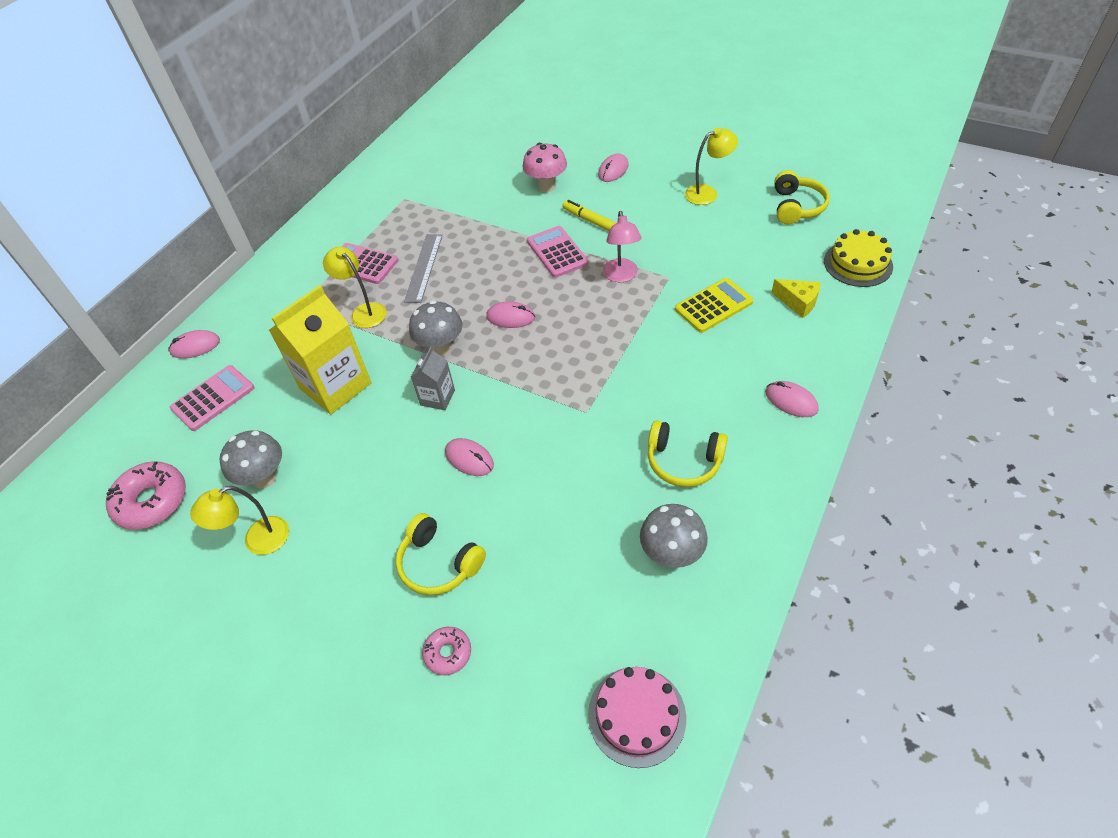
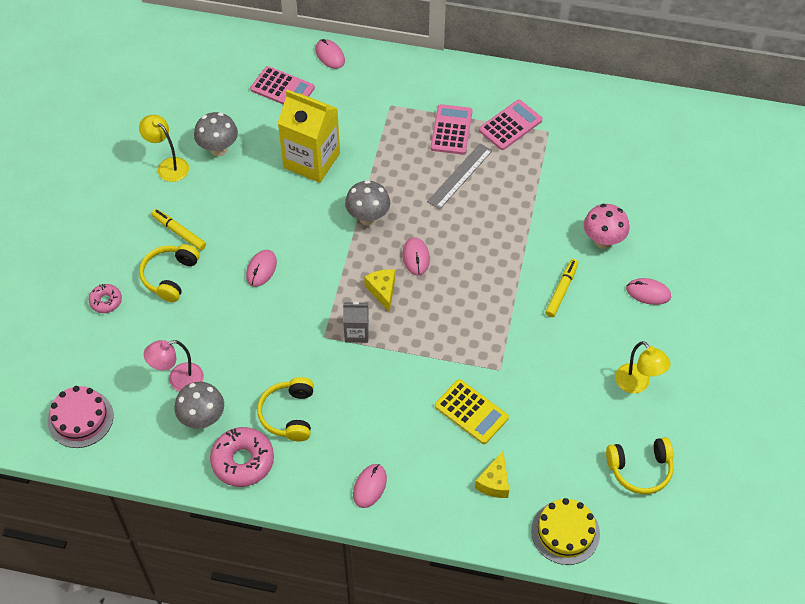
camera: 70 degrees right, 5 degrees up
(152, 501) = (187, 93): pink donut -> pink donut (243, 461)
(364, 311) = (395, 151): yellow lamp -> none
(373, 542) = (179, 232): none -> yellow marker
(423, 267) = (459, 176): grey ruler -> grey ruler turned 45 degrees counterclockwise
(437, 397) = (315, 231): grey carton -> grey carton (356, 332)
(543, 351) = (382, 291): none -> yellow cheese
(557, 252) = (509, 272): pink calculator -> pink calculator (510, 125)
(621, 276) = (491, 330): pink lamp -> pink lamp (178, 380)

